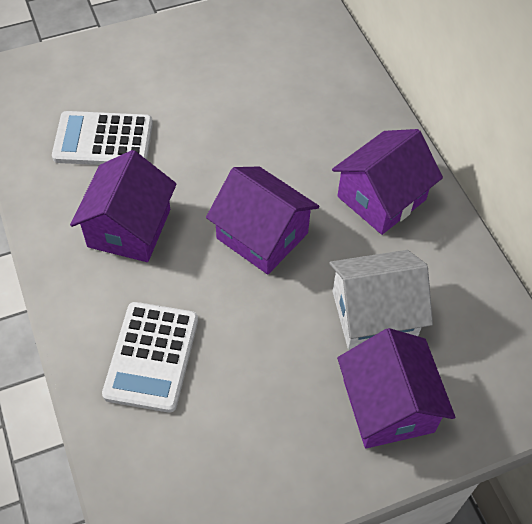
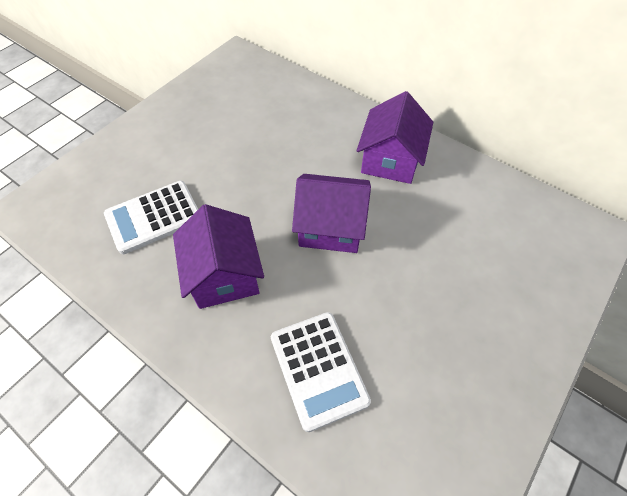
camera: 30 degrees left, 0 degrees up
(374, 314) = (451, 241): white house -> none
(388, 405) = (513, 300): purple house -> none

